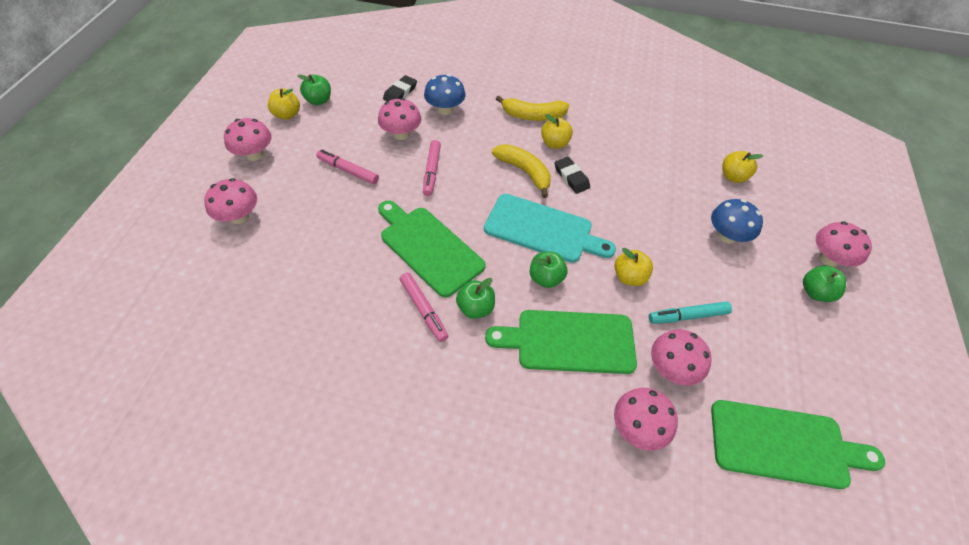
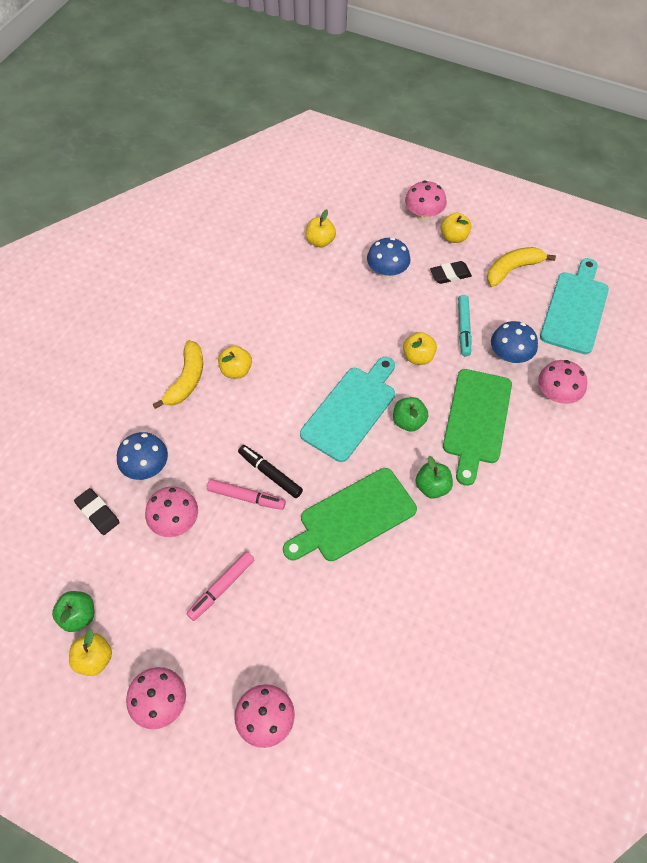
camera: 75 degrees left, 5 degrees up
(424, 309) = (427, 532): pink marker -> none
(458, 183) = (270, 474): none -> black marker
(524, 172) = (270, 408): yellow banana -> yellow banana (512, 269)
(571, 177) = (289, 368): black eraser -> black eraser (450, 275)
(672, 368) = (509, 355): pink mushroom -> blue mushroom
(784, 444) = (575, 309): green cutting board -> turquoise cutting board
(815, 292) = (454, 237): green apple -> yellow apple

